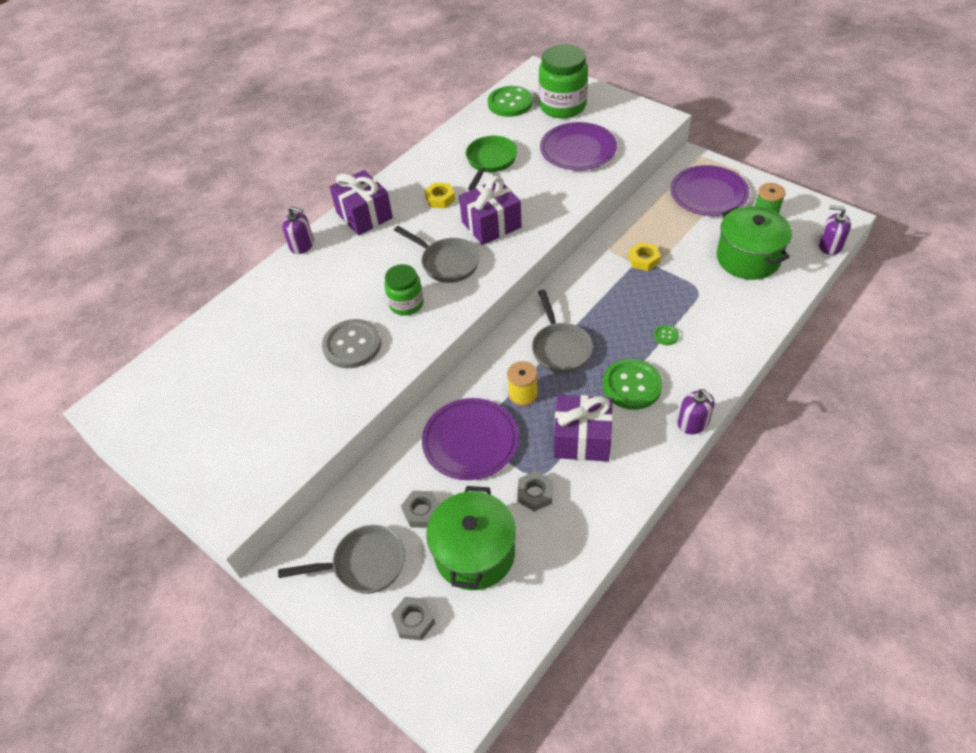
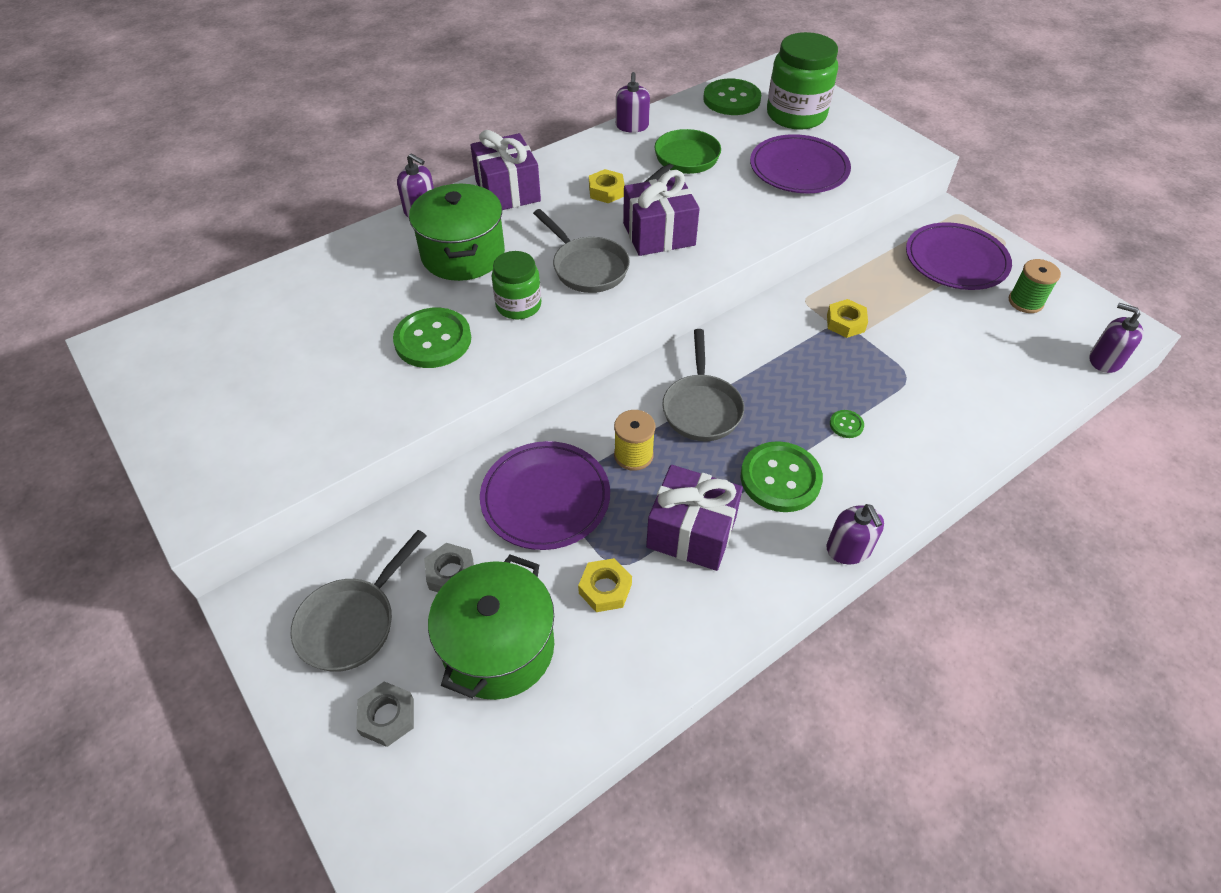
camera: 10 degrees right, 0 degrees up
(352, 345) = (433, 340): grey button -> green button
(363, 564) = (352, 622): grey pan -> grey pan turned 120 degrees clockwise
(441, 141) = (632, 126): none -> purple soap dispenser
(535, 494) = (605, 589): grey nut -> yellow nut
(748, 258) = (986, 351): green pot -> green pot (463, 254)

